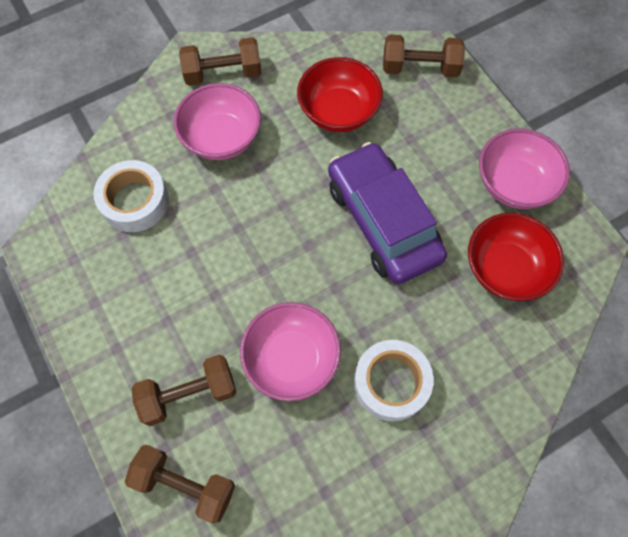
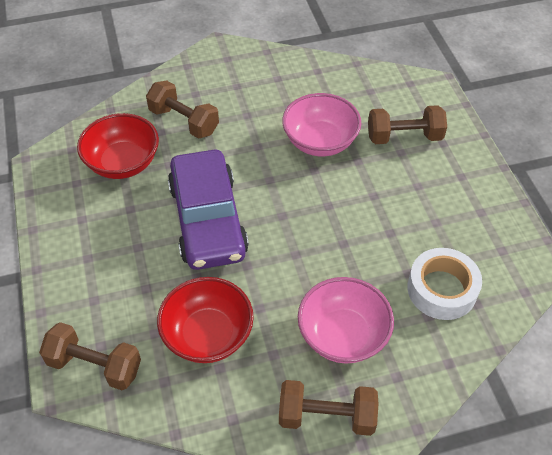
camera: 165 degrees left, 15 degrees down
(185, 484) = (412, 91): brown dumbbell -> brown dumbbell (184, 121)
(391, 383) = (249, 114): white tape -> none
(514, 184) = (72, 224): pink bowl -> none

